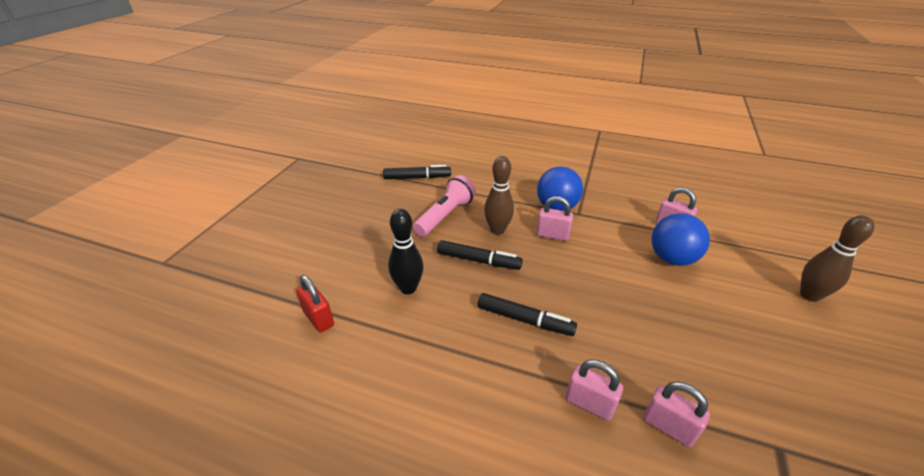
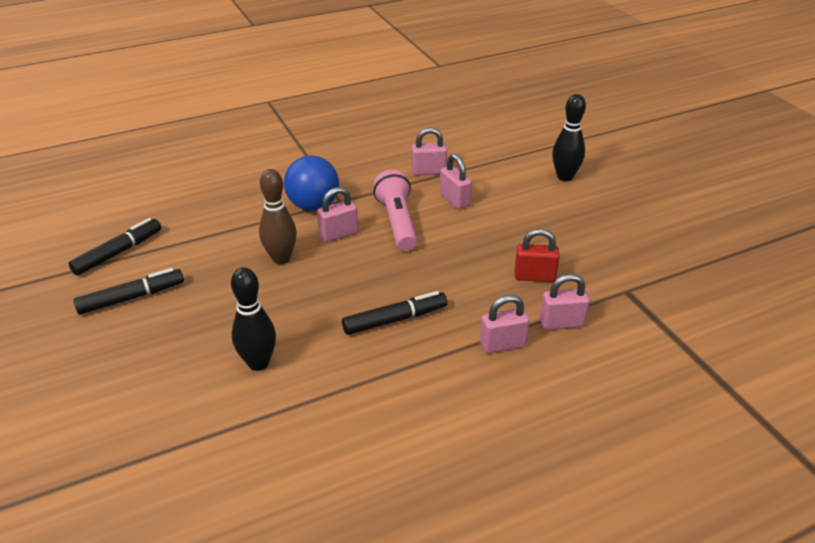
camera: 45 degrees left, 0 degrees up
(318, 318) = (200, 448): red padlock -> red padlock (534, 277)
(445, 216) = (208, 275): pink flashlight -> pink flashlight (397, 222)
(478, 261) = (297, 297): black marker -> black marker (132, 298)
(671, 258) = (454, 200): blue ball -> pink padlock
(809, 295) = (565, 177): brown bowling pin -> black bowling pin

